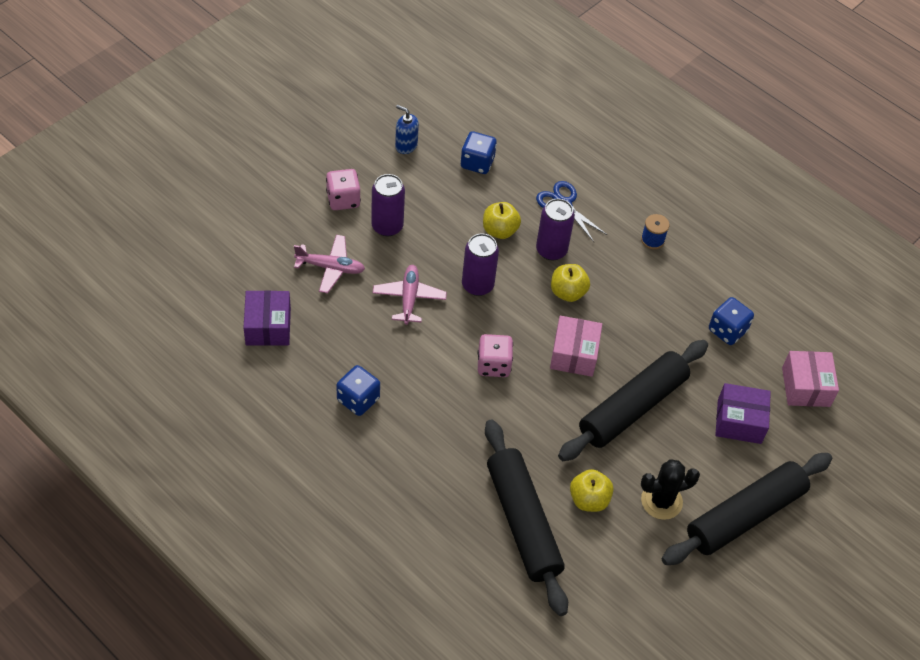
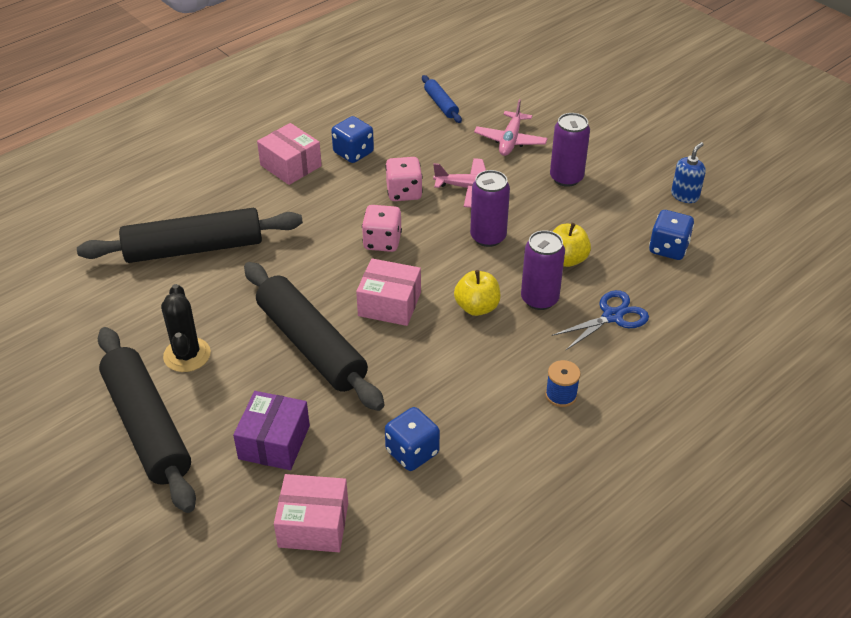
camera: 100 degrees right, 10 degrees down
(268, 326) = (441, 104): purple box -> blue rolling pin
(343, 199) = (600, 150): pink dice -> pink dice (404, 192)
(383, 454) = (291, 165): none -> pink box
(589, 499) = (205, 298): yellow apple -> none

